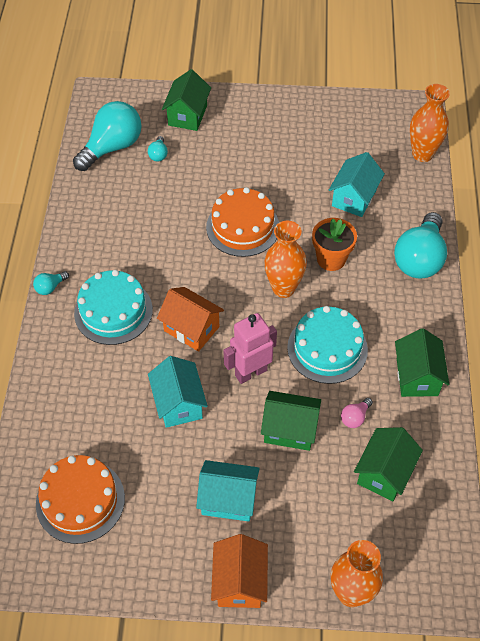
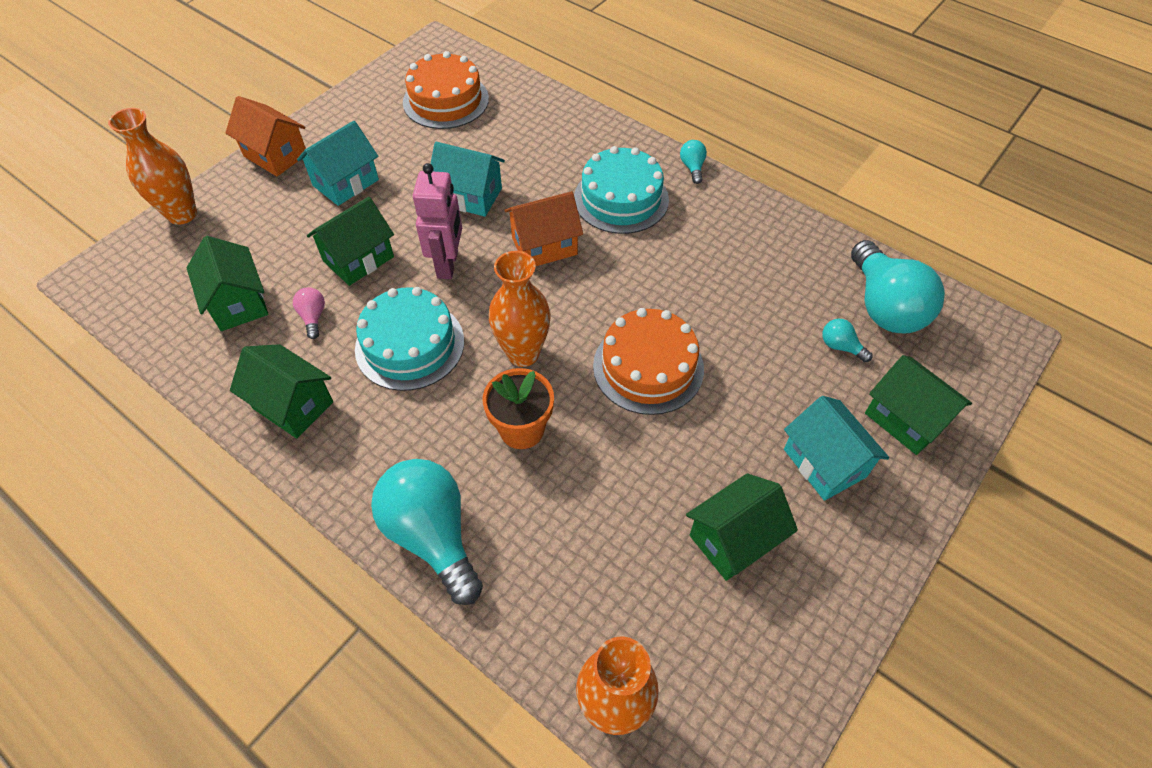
camera: 125 degrees right, 0 degrees up
(312, 149) = (733, 539): none -> green house
(354, 198) = (599, 529): turquoise house -> turquoise house (824, 463)

